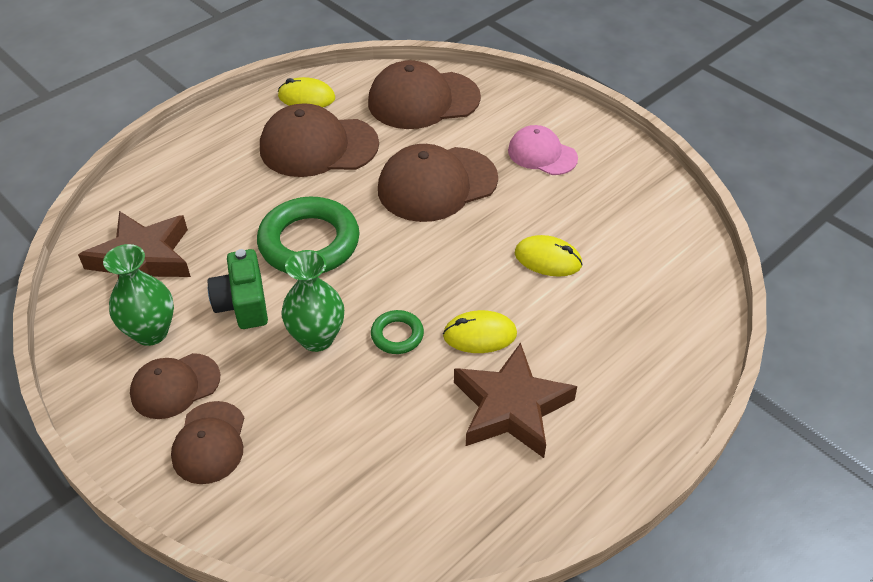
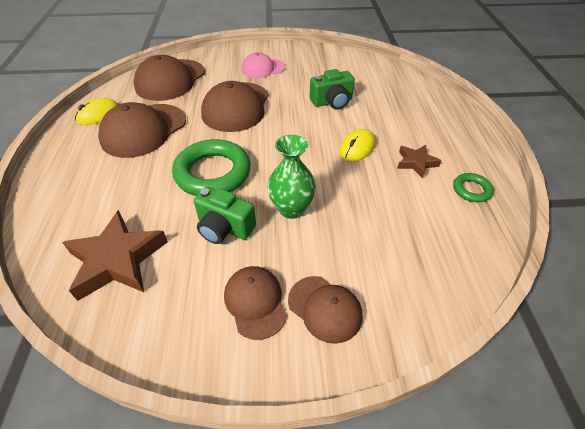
camera: 50 degrees left, 0 degrees up
(151, 332) = (191, 290): green vase -> none
(175, 386) = (255, 302): brown cap -> brown cap turned 150 degrees clockwise
(397, 335) = (325, 176): green ring -> green ring (471, 190)
(511, 407) = (416, 163): brown star -> brown star, size x0.54
(548, 259) = (332, 102): yellow mouse -> green camera

